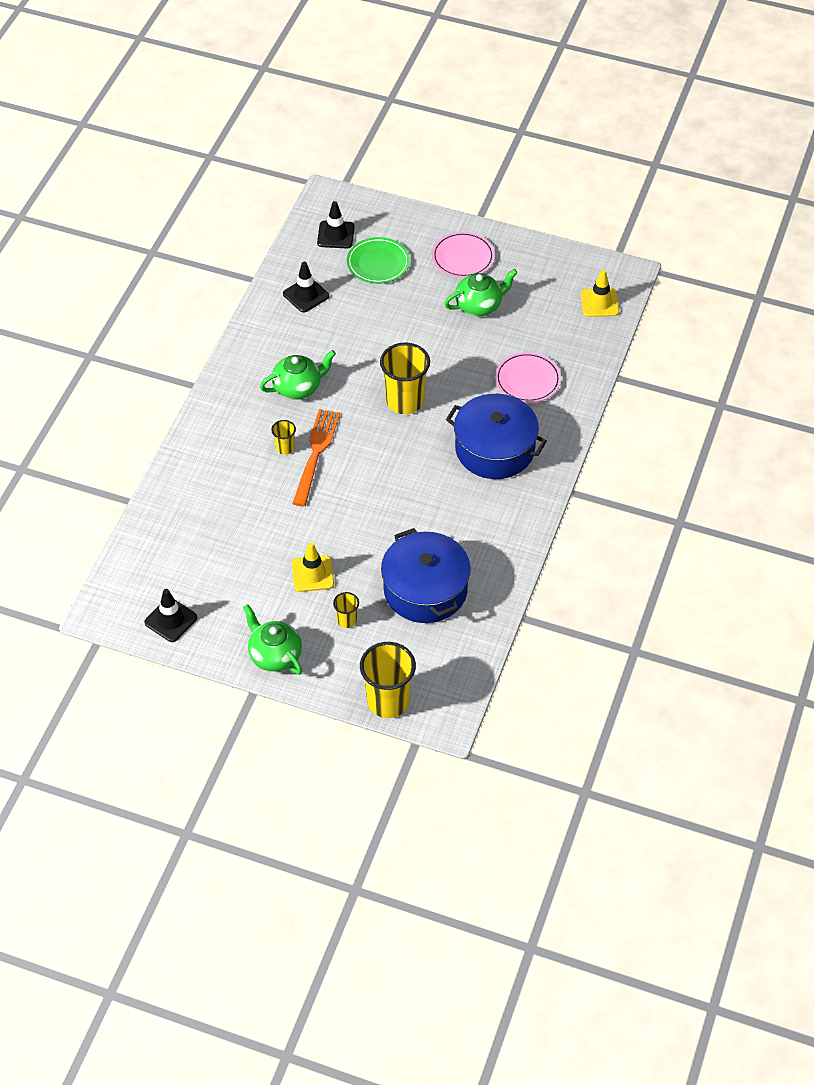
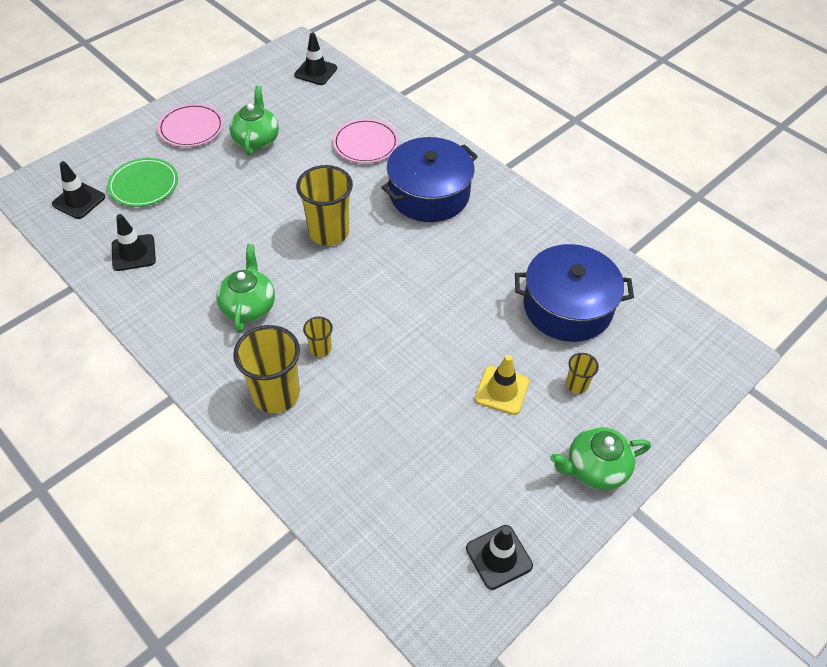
camera: 65 degrees left, 0 degrees up
(316, 453) = (345, 325): orange fork -> none
(388, 701) = (694, 390): yellow cup -> yellow cup (276, 394)
(599, 303) = (315, 71): yellow traffic cone -> black traffic cone

